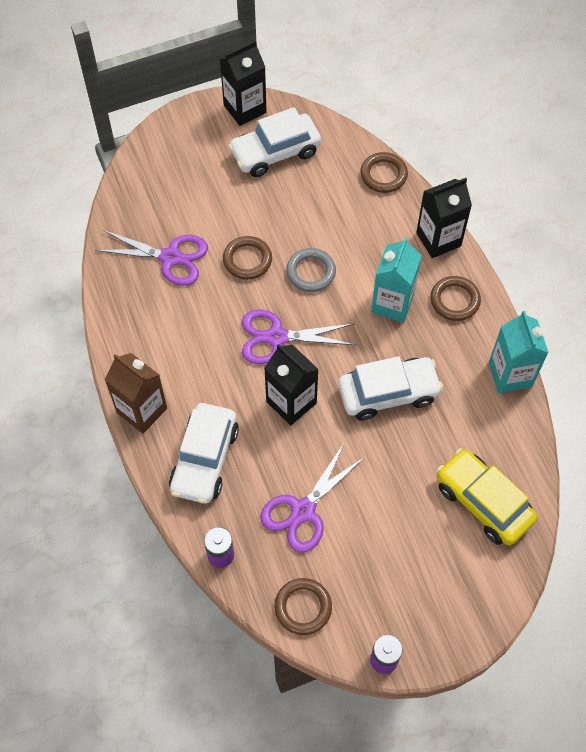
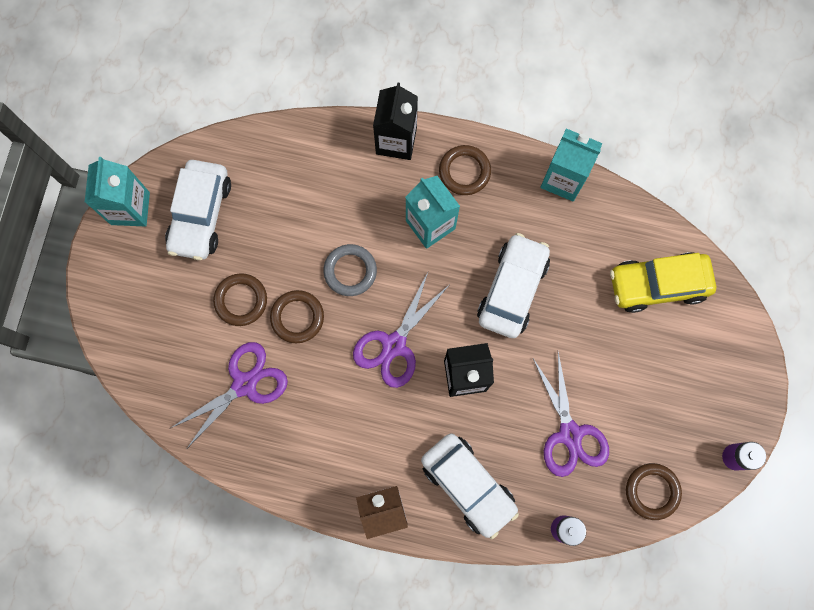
camera: 55 degrees left, 15 degrees up
(245, 109) = (130, 208): black carton -> turquoise carton
(383, 175) = (296, 138): brown ring -> brown ring (241, 300)

